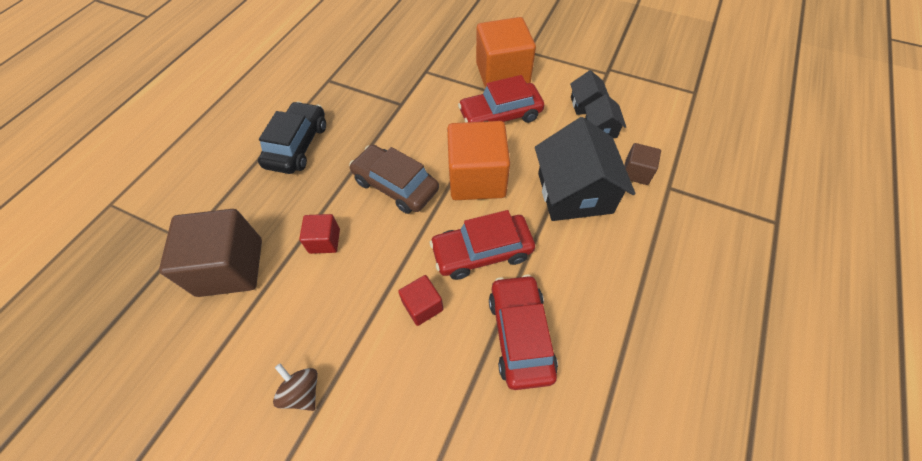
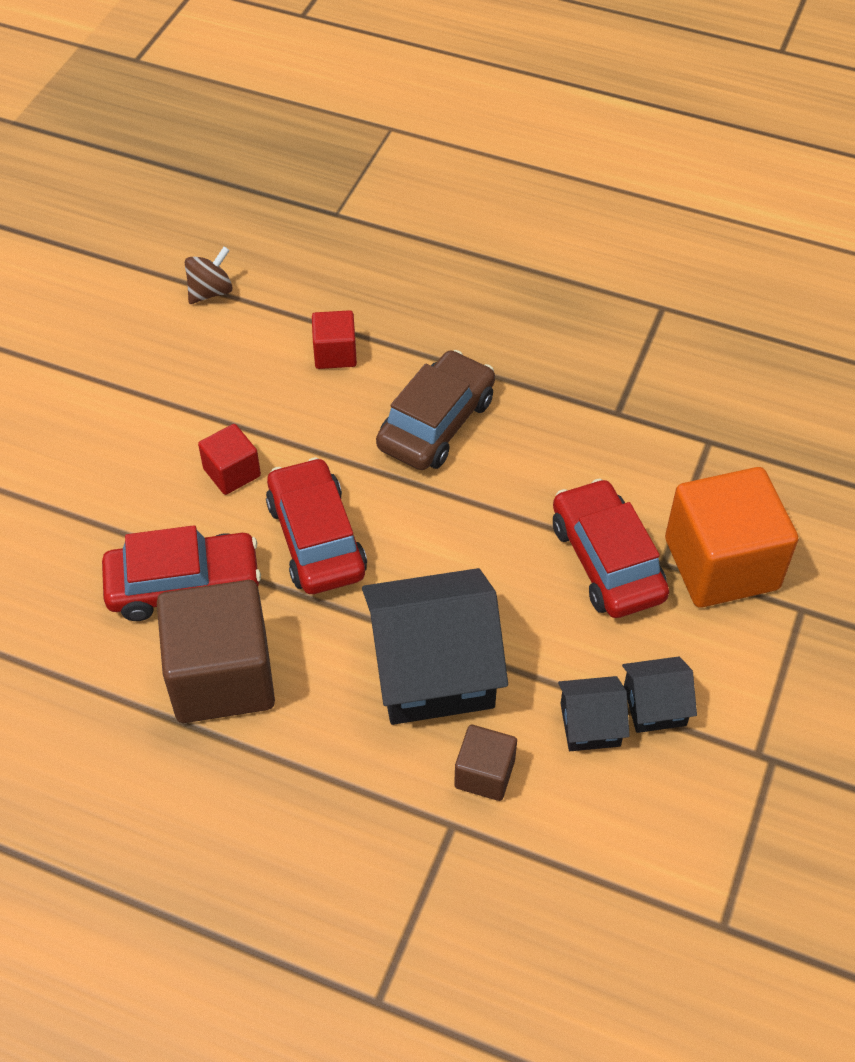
camera: 85 degrees right, 5 degrees down
(230, 267) = (295, 266): brown cube -> brown cube (222, 676)
(297, 145) = (508, 294): black car -> none
(303, 391) = (129, 366): brown spinning top -> brown spinning top (210, 292)
(477, 178) = (456, 528): orange cube -> none

